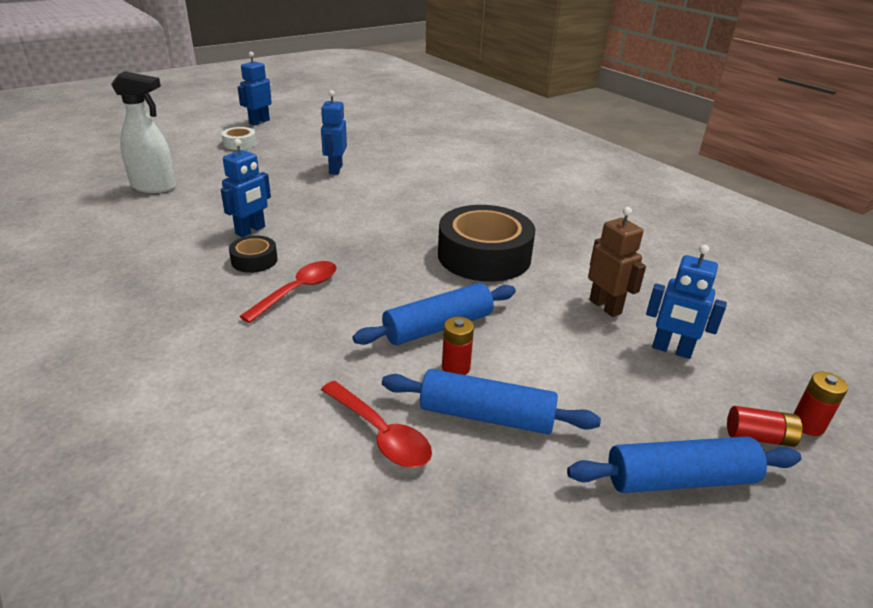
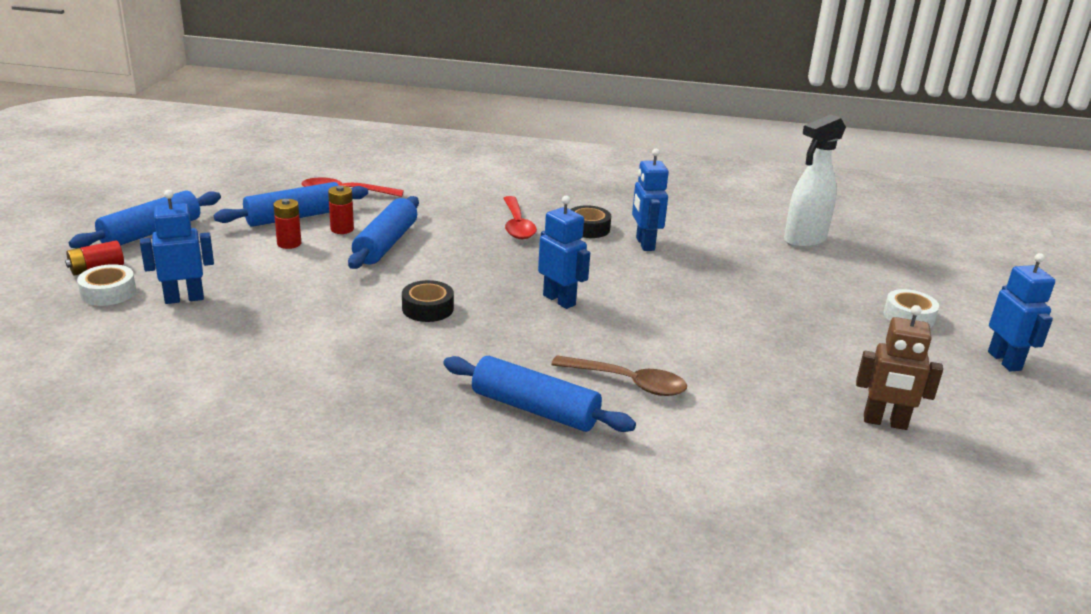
camera: 135 degrees right, 5 degrees down
(335, 169) = (746, 335): blue robot -> blue robot (559, 300)
(438, 179) = (628, 382): none -> brown spoon
(484, 256) = (427, 308): black tape -> black tape, size x0.46
(502, 188) = (534, 409): none -> blue rolling pin
(605, 307) = (266, 310): brown robot -> brown robot (885, 422)
(747, 392) = (108, 292): none -> white tape
(807, 425) = (55, 289): red battery -> red battery (289, 243)

